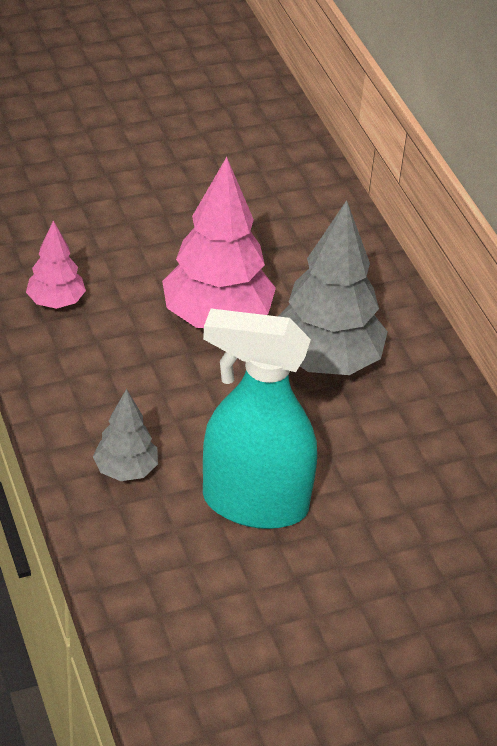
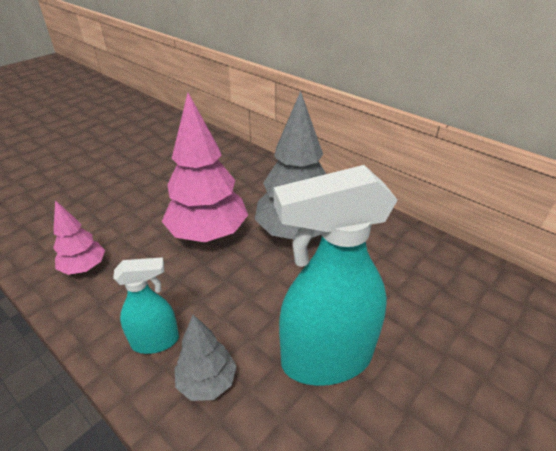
camera: 25 degrees left, 5 degrees down
(96, 413) = (155, 341): none -> turquoise spray bottle

